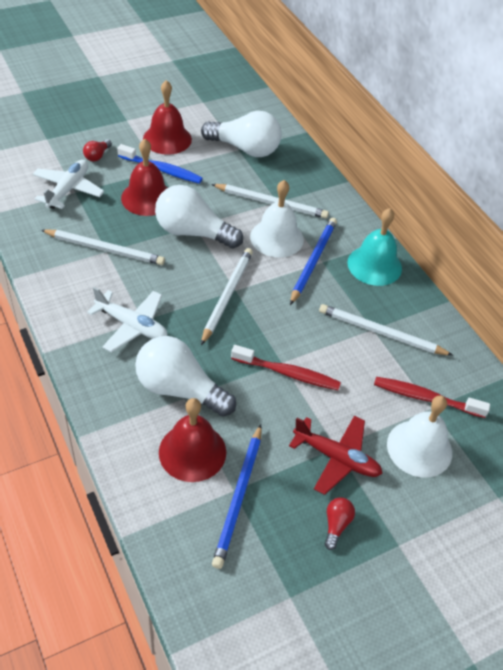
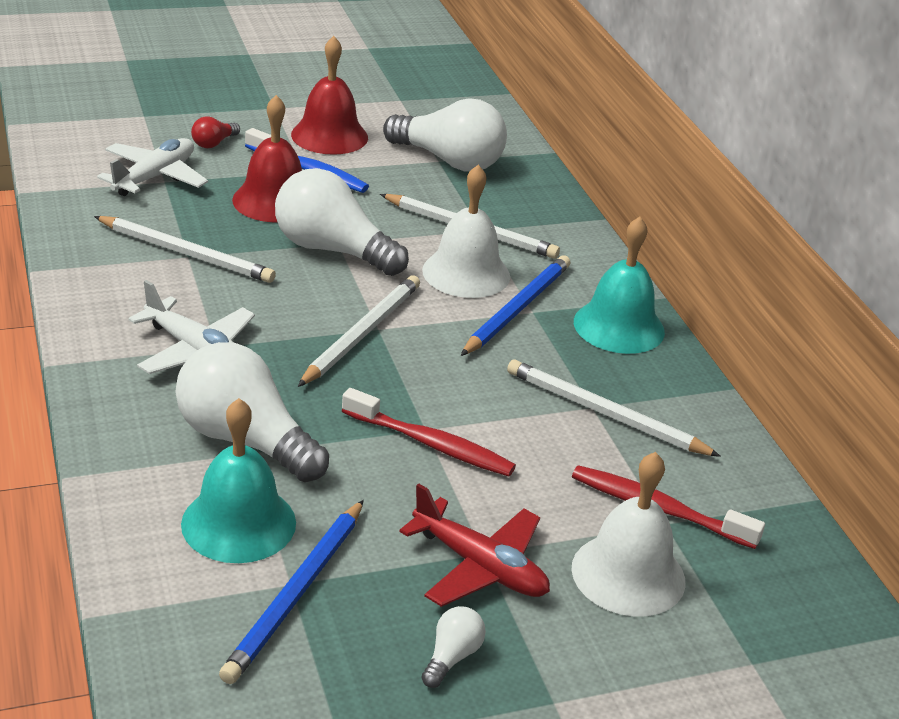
camera: 10 degrees right, 15 degrees down
(192, 452) = (238, 523): red bell -> turquoise bell
(336, 525) = (452, 657): red light bulb -> white light bulb

